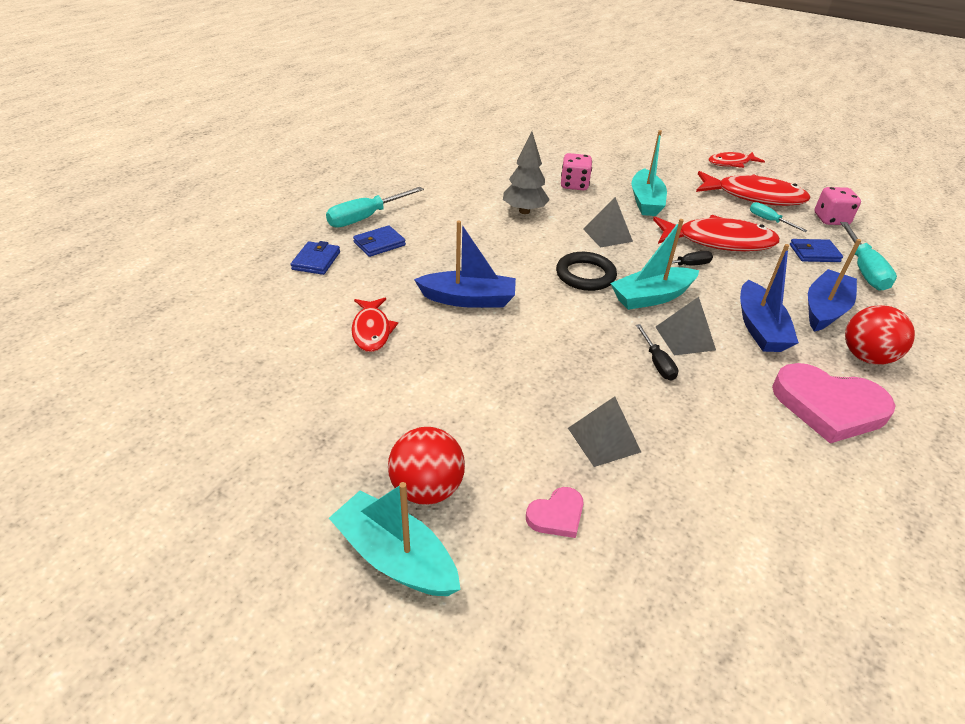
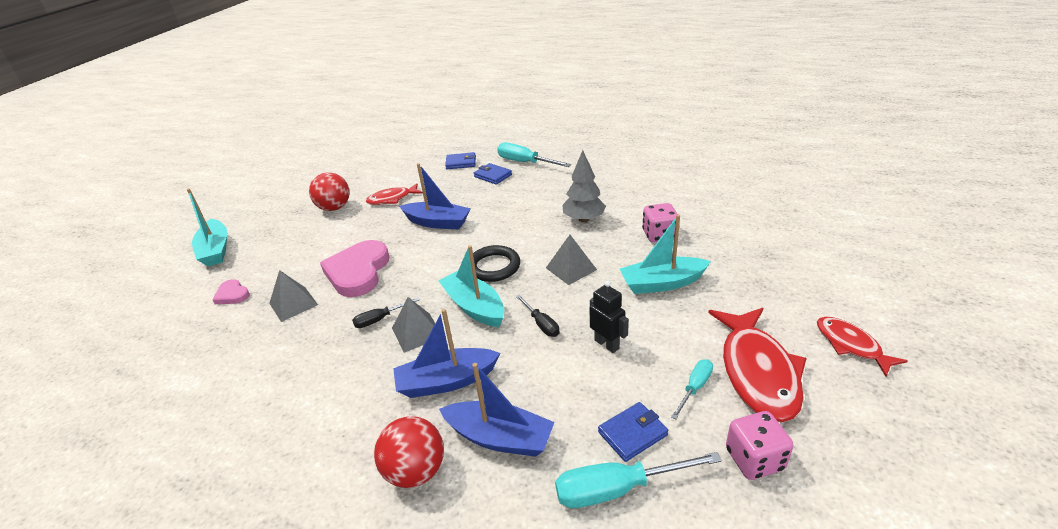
camera: 80 degrees right, 5 degrees down
(395, 557) = (215, 250): turquoise boat -> turquoise boat turned 135 degrees clockwise
(427, 488) = (258, 248): red ball -> red ball (334, 208)
(468, 299) = (437, 222): blue boat -> blue boat turned 60 degrees counterclockwise
(718, 241) = (607, 344): red fish -> black robot
(814, 253) = (632, 433): blue wallet -> blue wallet turned 75 degrees clockwise
(828, 406) = (332, 432): pink heart -> pink heart (358, 272)

